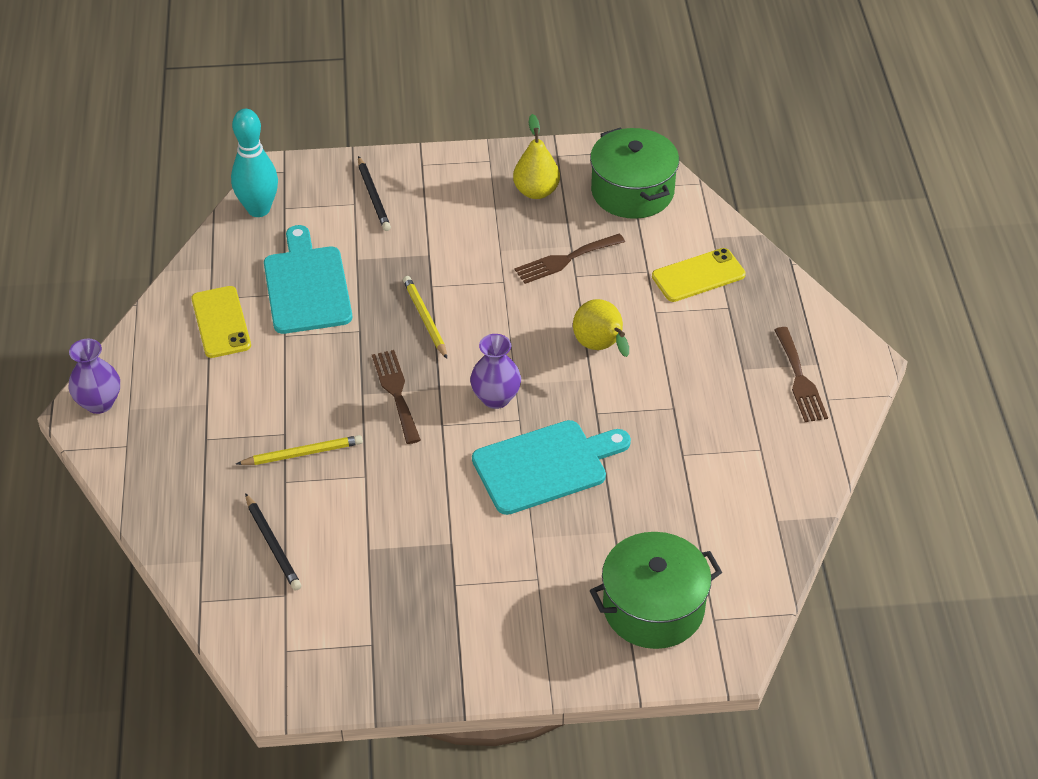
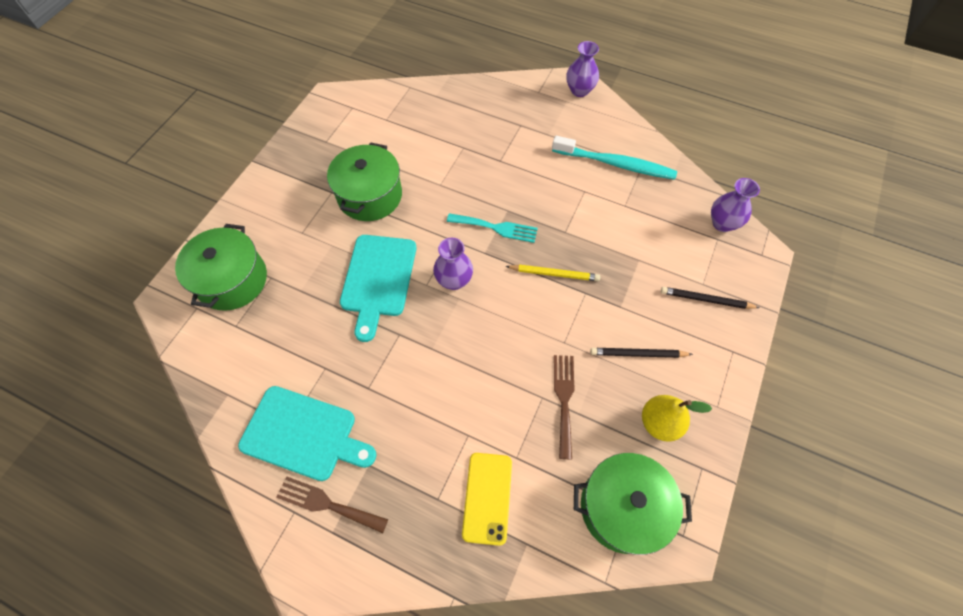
camera: 120 degrees right, 15 degrees up
(221, 322) = (615, 164): yellow phone -> turquoise toothbrush
(258, 209) = (722, 223): turquoise bowling pin -> purple vase
(273, 544) = (422, 126): black pencil -> black pencil (638, 354)
(302, 453) = (478, 163): yellow pencil -> none
(306, 286) = (625, 220): turquoise cutting board -> turquoise cutting board (303, 434)
(396, 392) = (496, 228): brown fork -> turquoise fork
(432, 539) = (370, 195): none -> green pot
(600, 347) = (457, 372): yellow pear -> none

